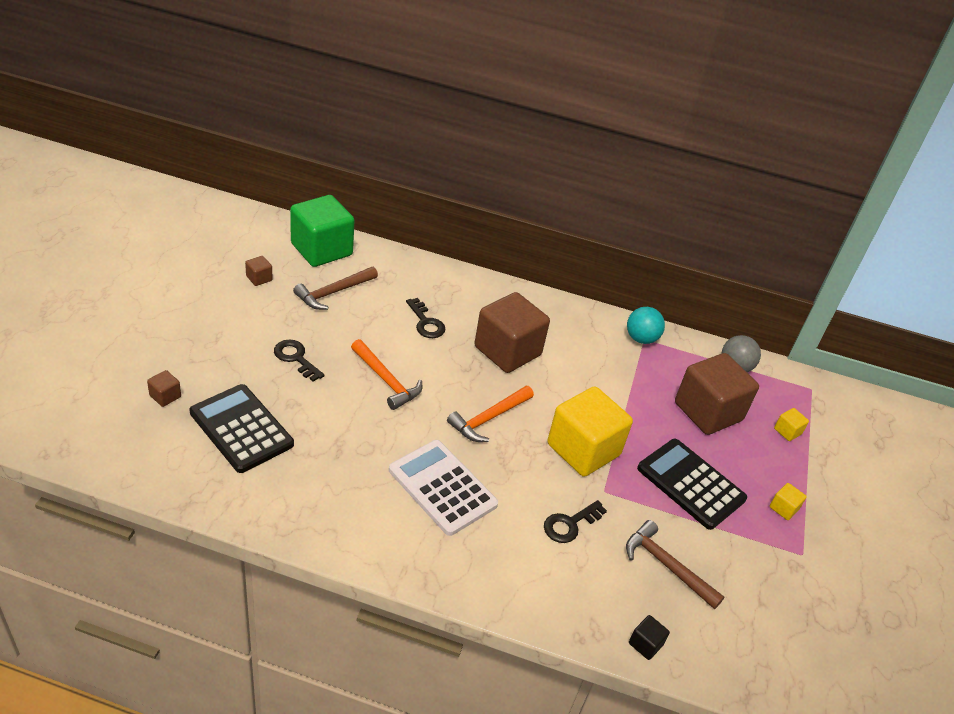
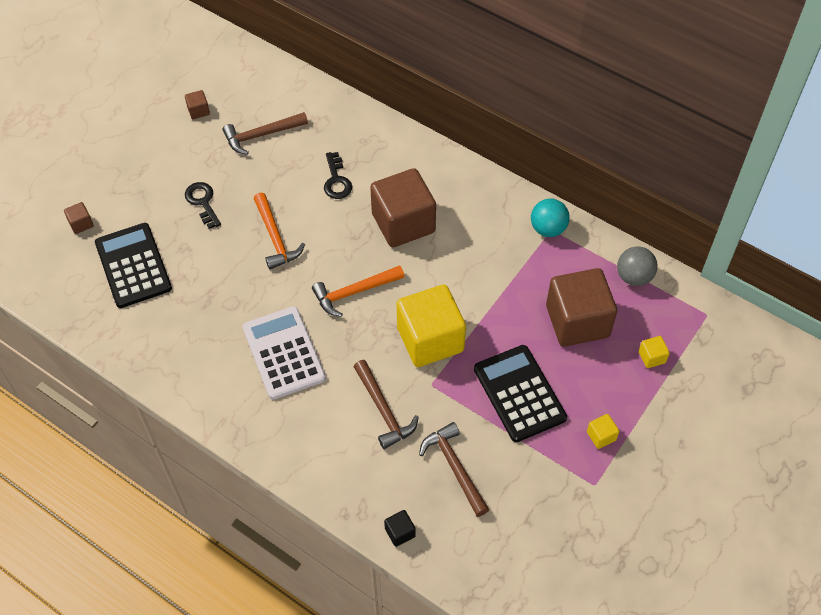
camera: 25 degrees right, 15 degrees up
(321, 249) = (267, 84): green cube -> none
(570, 524) = (383, 410): black key -> brown hammer

